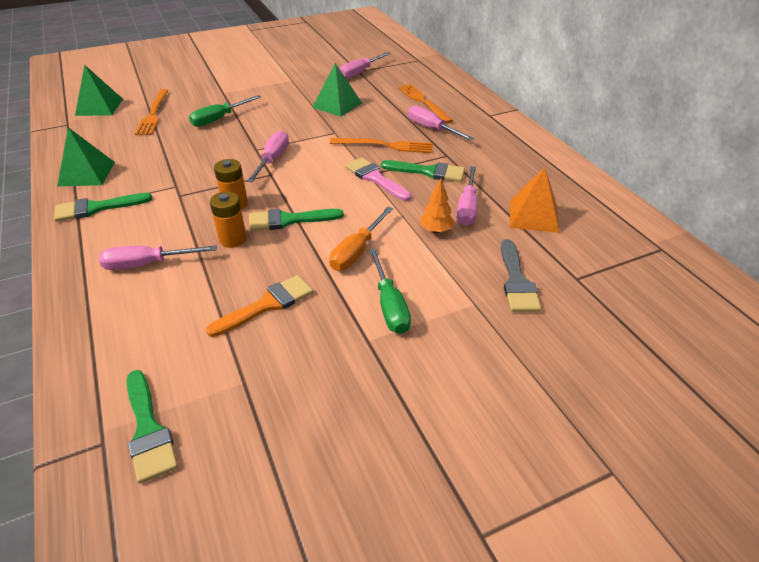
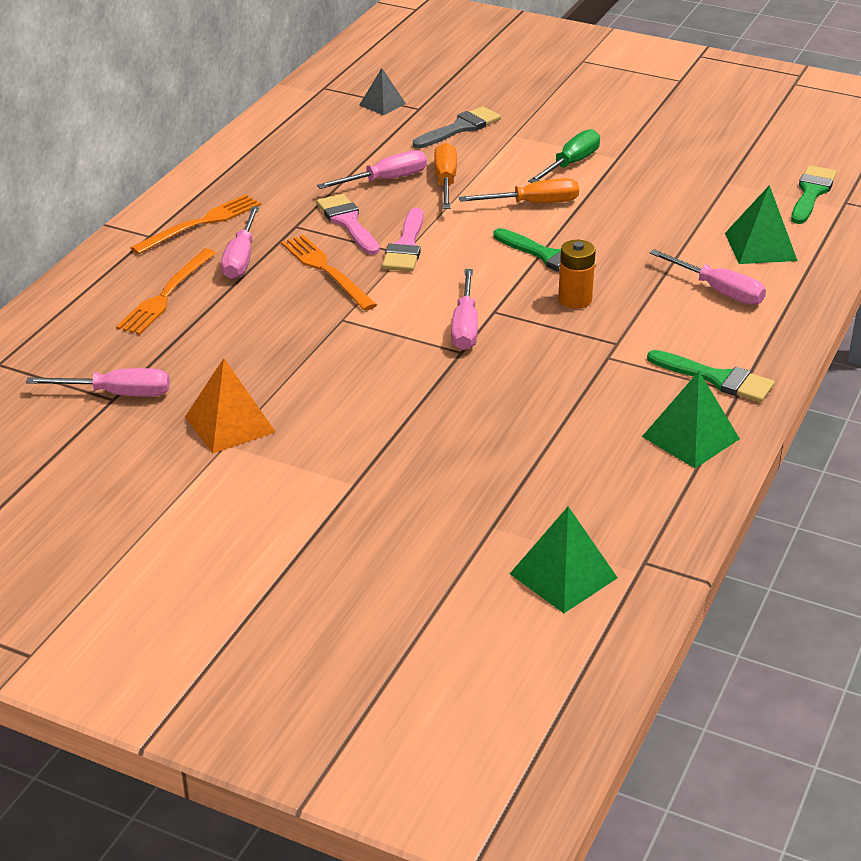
camera: 130 degrees left, 5 degrees down
(153, 114) = (504, 501): orange fork -> orange fork (201, 224)
(219, 119) = (433, 429): green screwdriver -> none
(233, 239) = (620, 269): orange battery -> none
(267, 305) = (656, 210): orange brush -> none
(272, 160) = (465, 326): pink screwdriver -> pink screwdriver turned 60 degrees counterclockwise
(337, 105) = (262, 356): green pyramid -> green pyramid (760, 246)
(428, 172) = (348, 223): green brush -> pink brush
(436, 230) = (445, 181): orange tree -> orange screwdriver
(533, 216) = (351, 147): orange pyramid -> orange pyramid (229, 424)
(601, 263) = (382, 104): none -> grey pyramid

